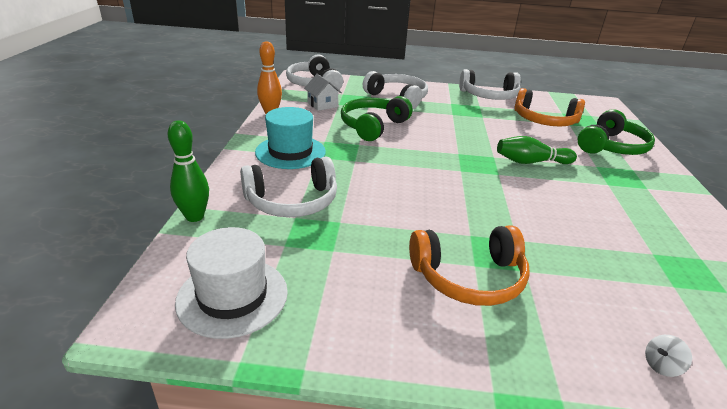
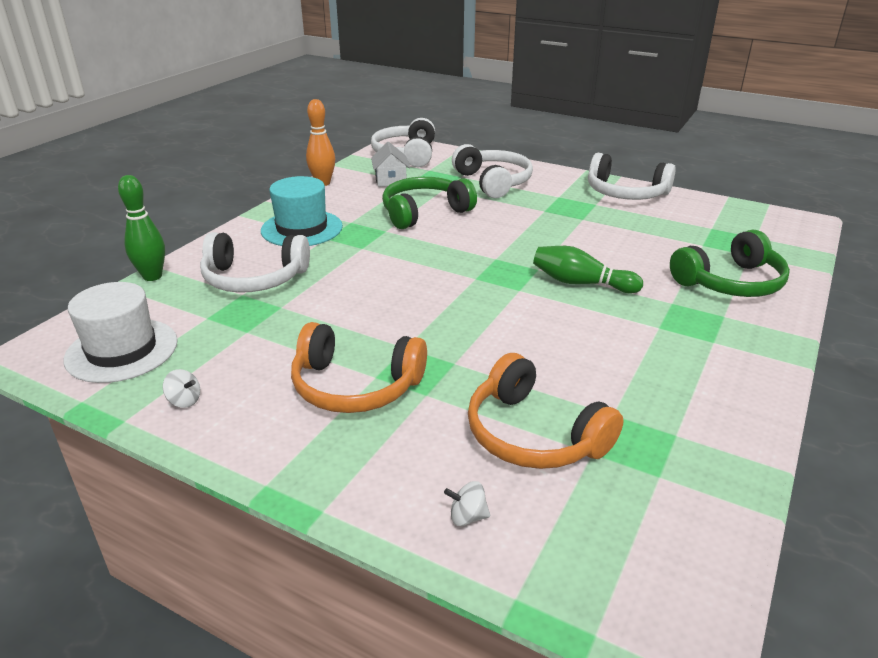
camera: 25 degrees right, 0 degrees up
(342, 331) = (184, 401): none -> white spinning top
(544, 120) = (669, 235): orange headphones -> orange headphones (534, 434)

